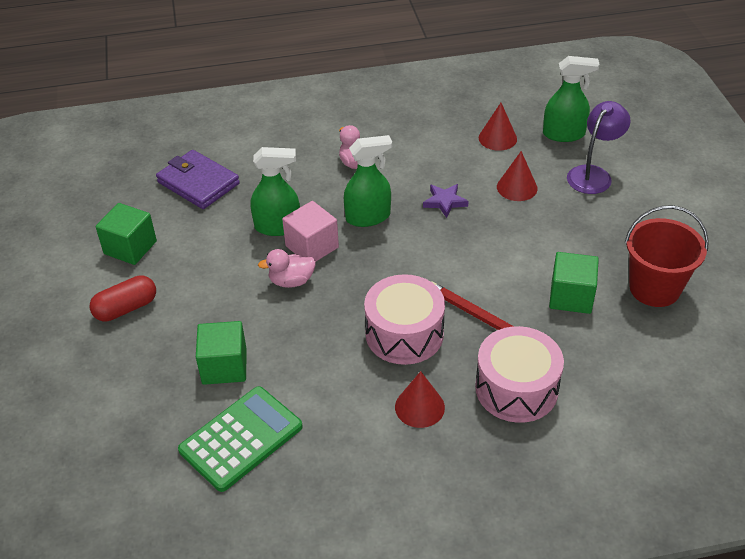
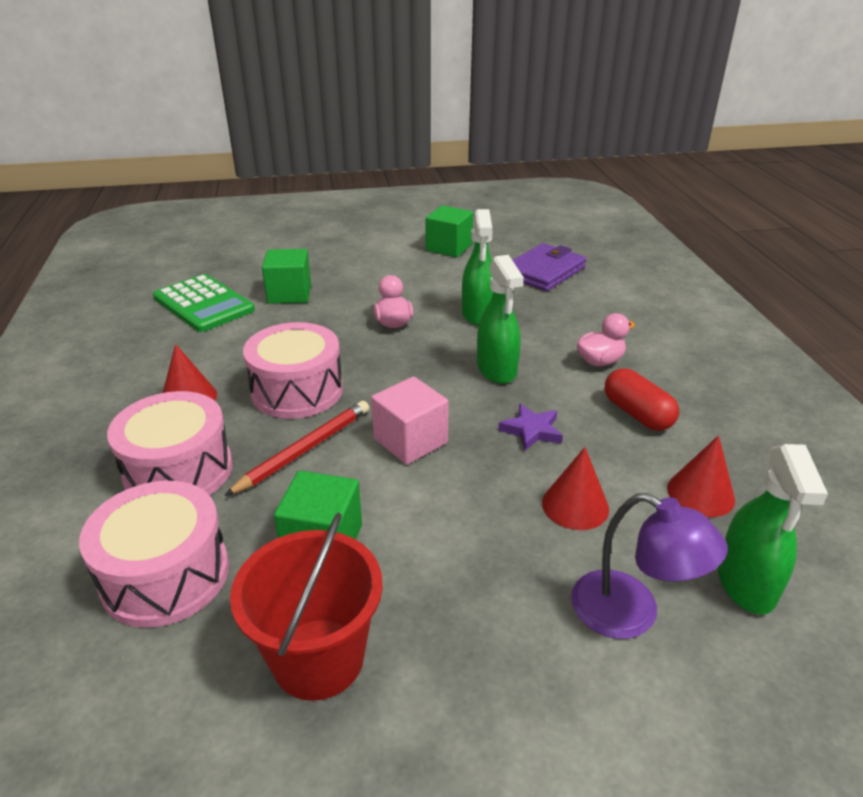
camera: 90 degrees right, 10 degrees down
(126, 308) = (372, 251): red capsule -> red capsule (637, 414)
(312, 247) = (445, 334): pink cube -> pink cube (410, 441)
(616, 369) = (165, 575): none -> pink drum

